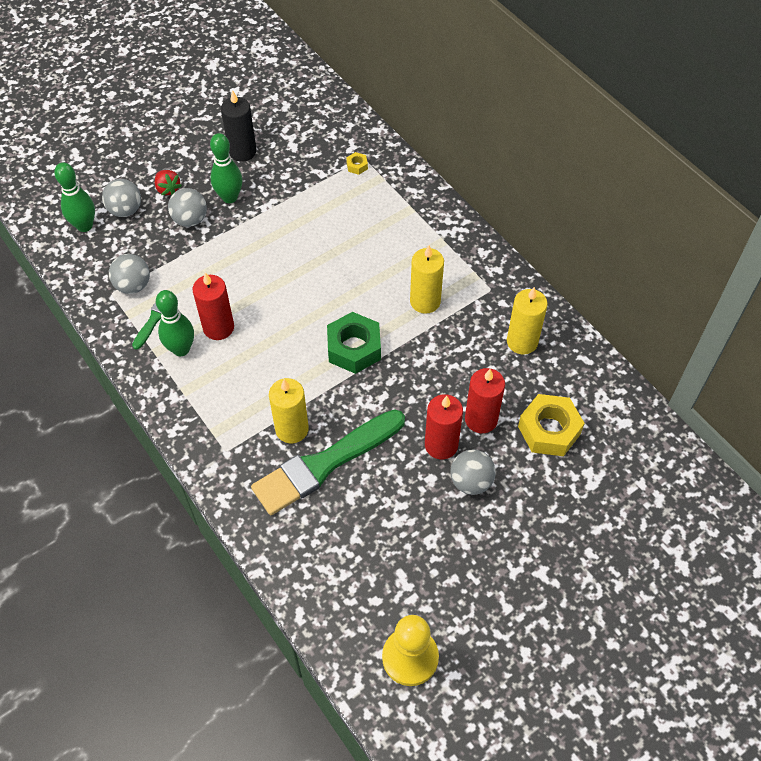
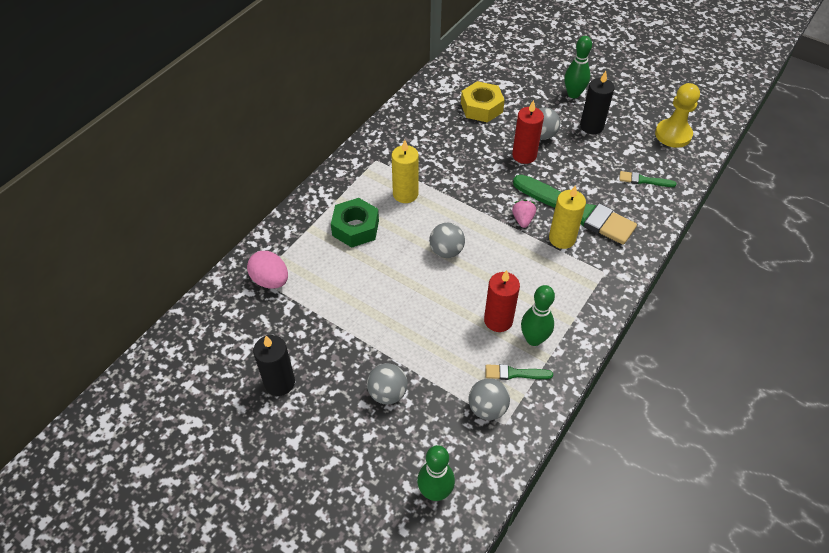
camera: 110 degrees left, 5 degrees down
(125, 210) = (398, 460): grey ball -> grey ball (446, 251)
(168, 189) = (355, 431): red strawberry -> none
(229, 197) = (346, 370): green bowling pin -> green bowling pin (573, 94)
(337, 401) = (522, 220): none -> pink strawberry
(341, 568) = (644, 180): none -> green brush
(354, 348) = (471, 224): green nut -> green nut (355, 228)
(357, 166) = (270, 280): yellow nut -> pink egg
(466, 552) = (591, 126): none -> black candle
(481, 419) = (492, 140): red candle -> none
(522, 342) = (416, 134): yellow candle -> none

